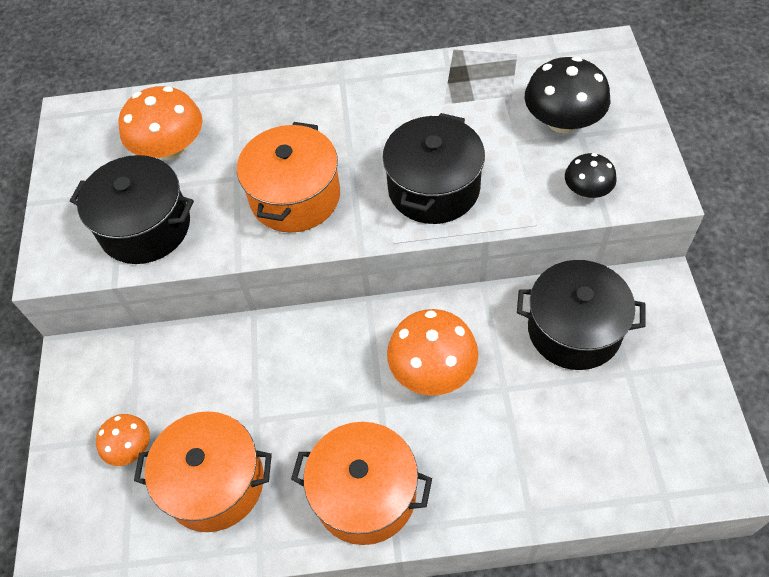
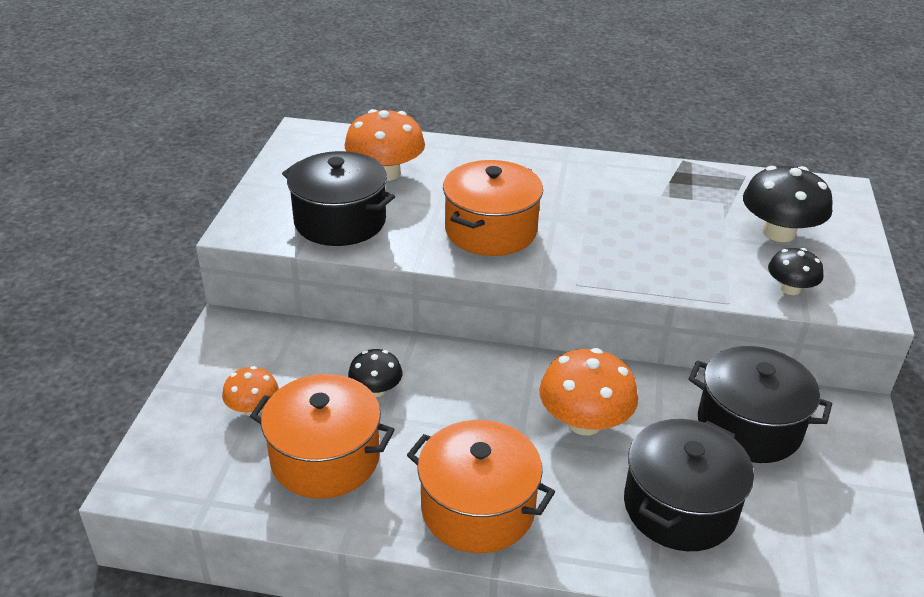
camera: 10 degrees right, 20 degrees down
(237, 390) = (376, 390): none -> black mushroom
(434, 188) = (630, 253): black pot -> black pot (680, 507)

